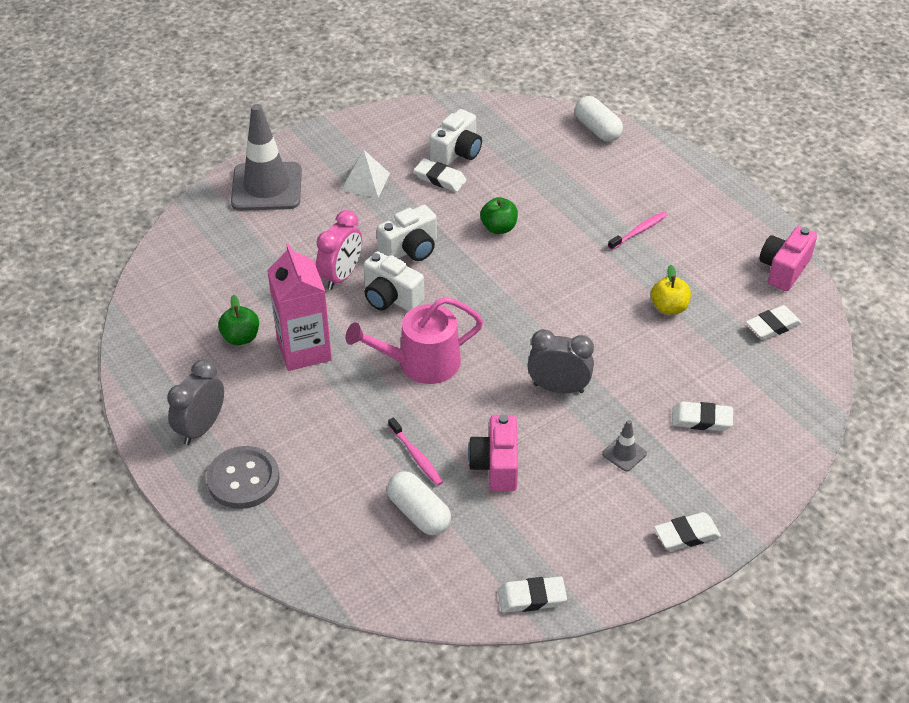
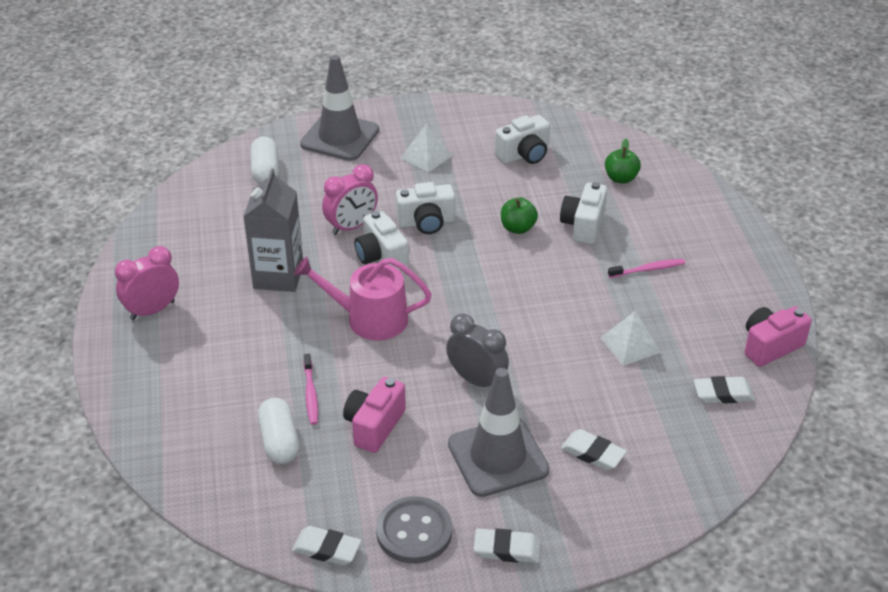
camera: 25 degrees right, 5 degrees down
(201, 428) = (152, 310): grey clock -> pink clock
(241, 337) = (234, 250): green apple -> green apple (621, 178)
(243, 479) = (156, 362): grey button -> grey button (414, 532)
(304, 350) = (278, 276): pink carton -> grey carton
(440, 178) = (493, 172): white eraser -> none
(556, 207) = (583, 225): none -> white camera
(597, 129) = (670, 170): white capsule -> white capsule (266, 171)
(624, 453) = (498, 457): grey traffic cone -> grey traffic cone, size x2.37
(669, 308) = (630, 345): yellow apple -> white pyramid

